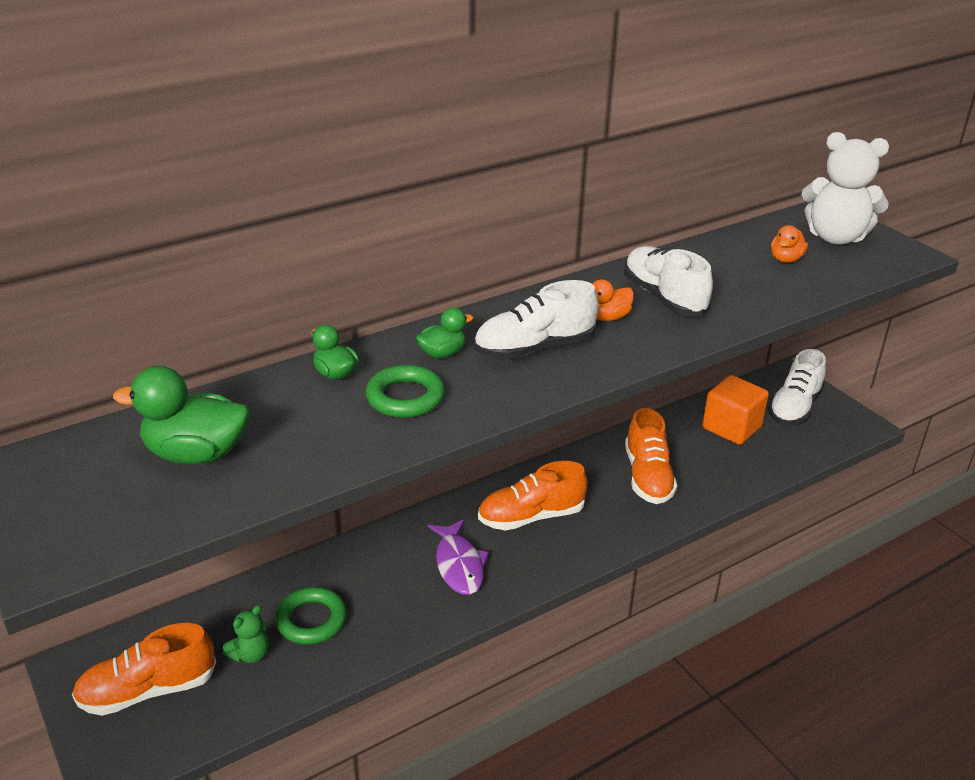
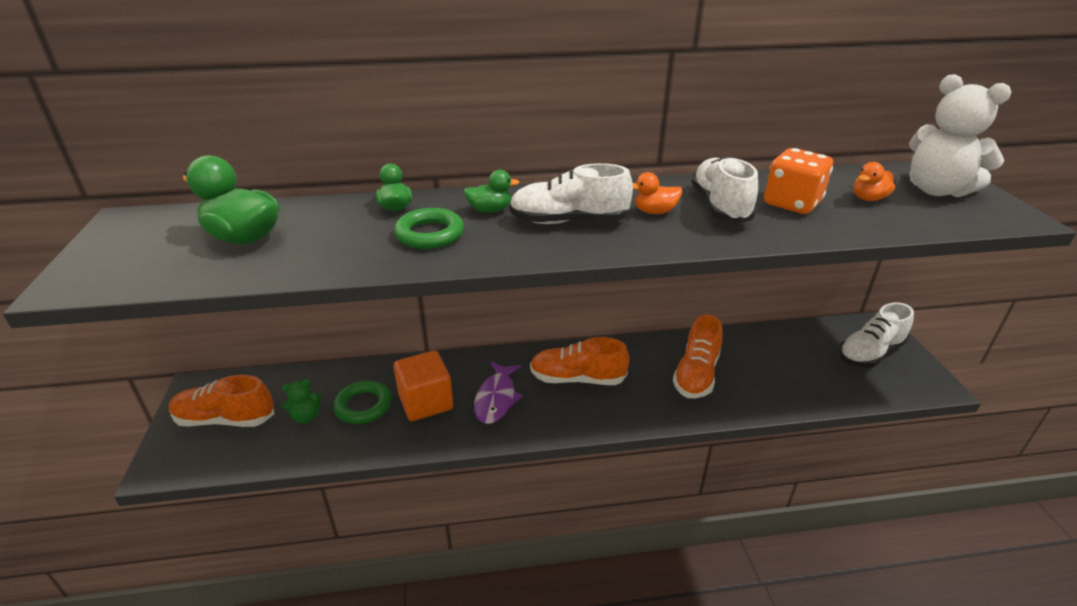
camera: 25 degrees right, 0 degrees up
(724, 280) = (792, 203): none -> orange dice
(731, 427) = (798, 354): orange cube -> orange cube (426, 402)

